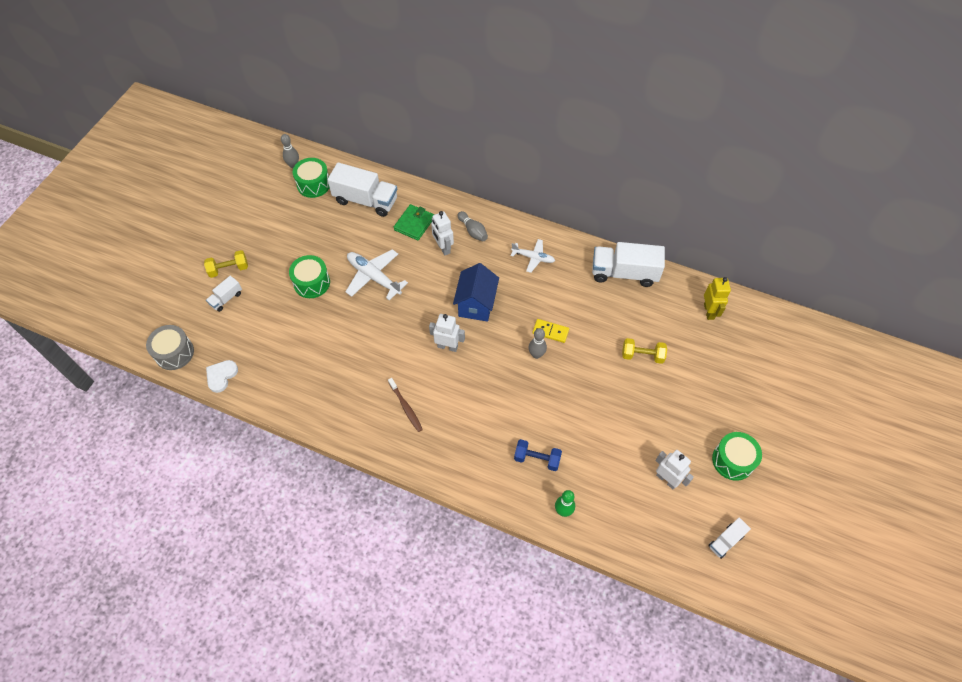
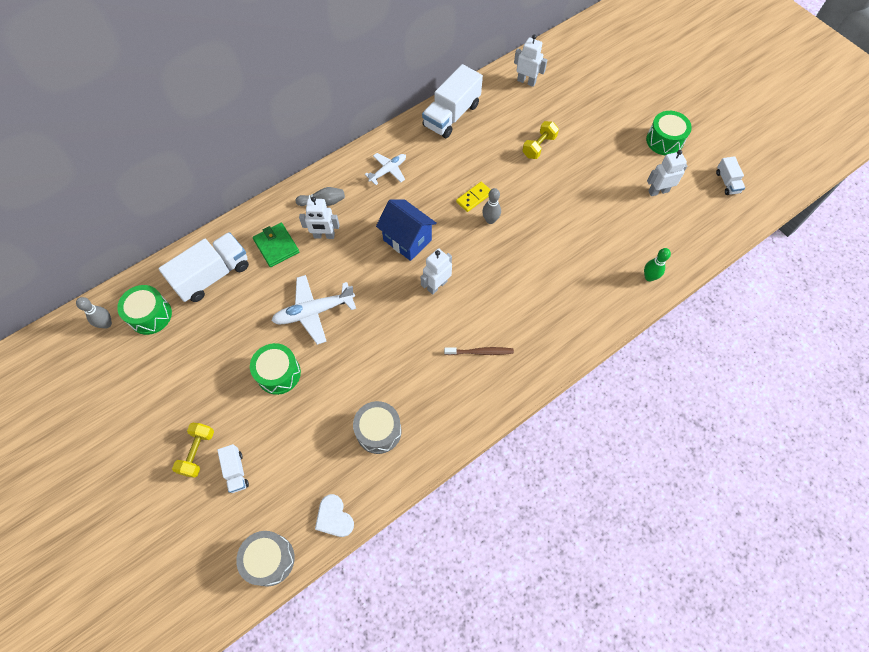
camera: 60 degrees left, 5 degrees up
(300, 370) = (378, 431): none -> grey drum
(537, 459) = (592, 272): blue dumbbell -> none
(709, 311) = (526, 81): yellow robot -> white robot

